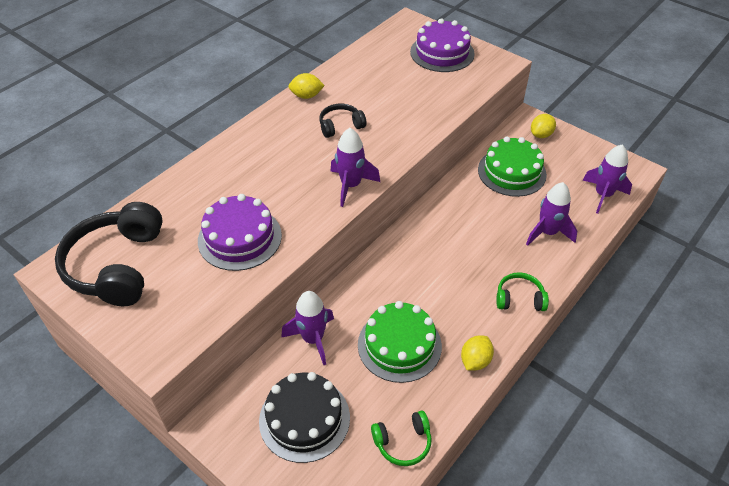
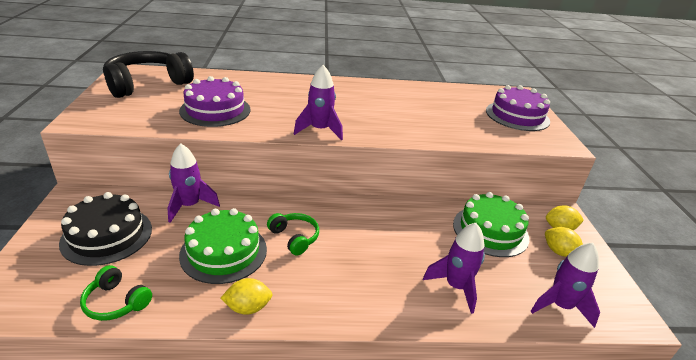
camera: 45 degrees right, 15 degrees down
(306, 96) = (379, 86): yellow lemon -> yellow lemon (559, 252)
(340, 126) = (372, 106): black headphones -> none
(519, 298) = (353, 304): green headphones -> green headphones (294, 237)

